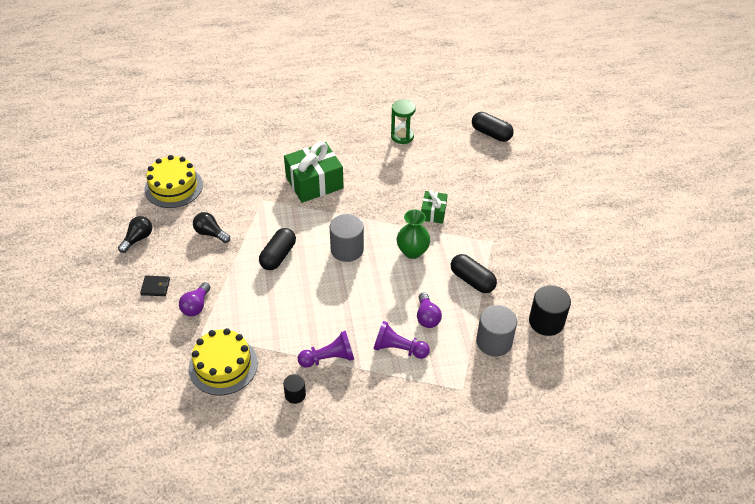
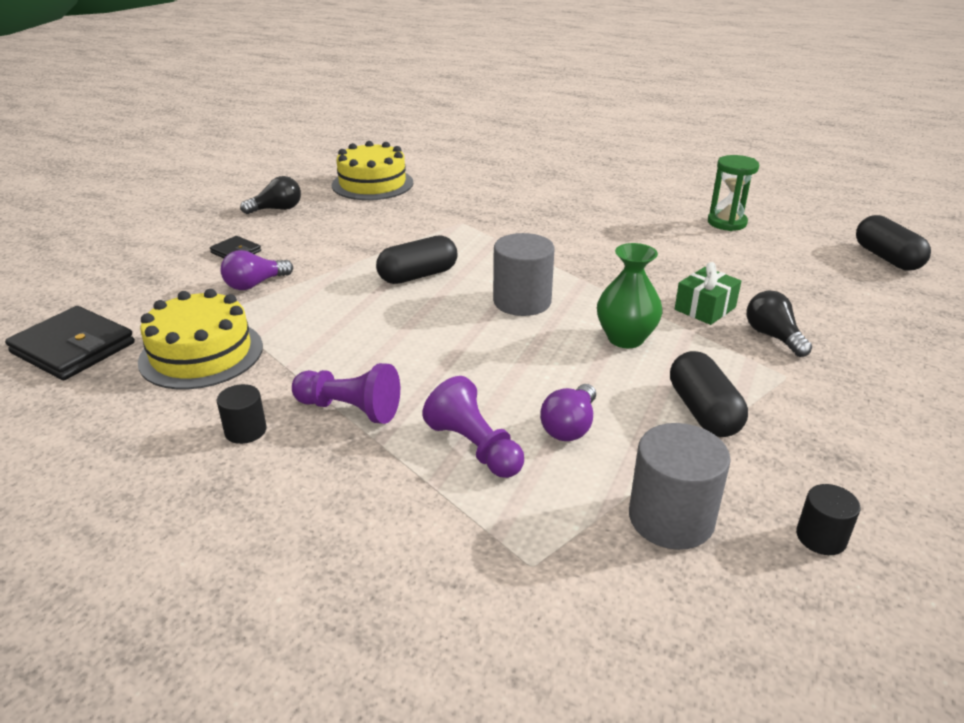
camera: 35 degrees right, 15 degrees down
(150, 398) = (73, 348): none -> black wallet
(210, 233) = (362, 230): black light bulb -> black light bulb (773, 336)
(314, 183) = (549, 228): green gift -> none
(546, 322) = (821, 537): black cylinder -> black cylinder, size x0.55

